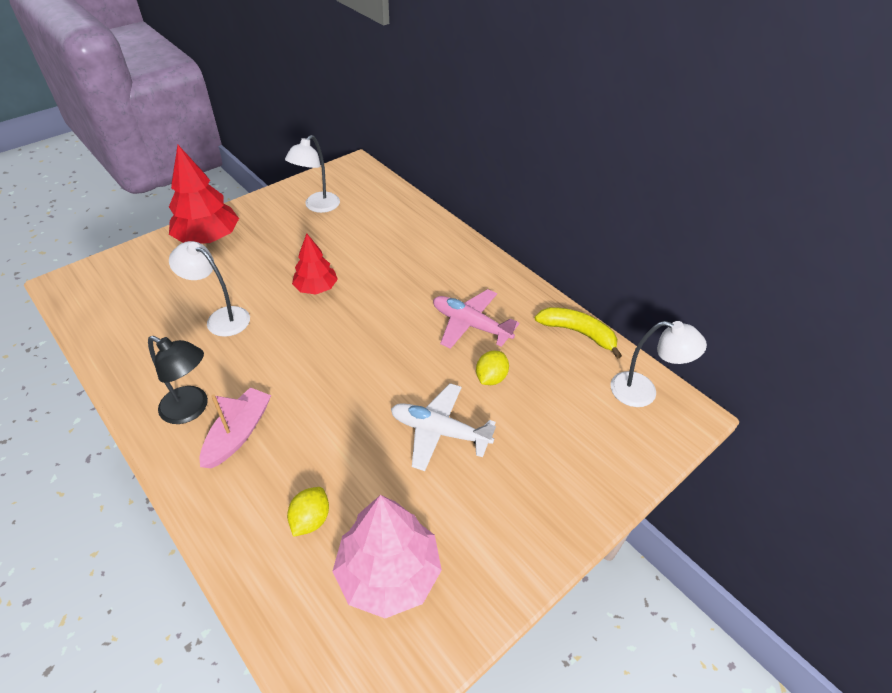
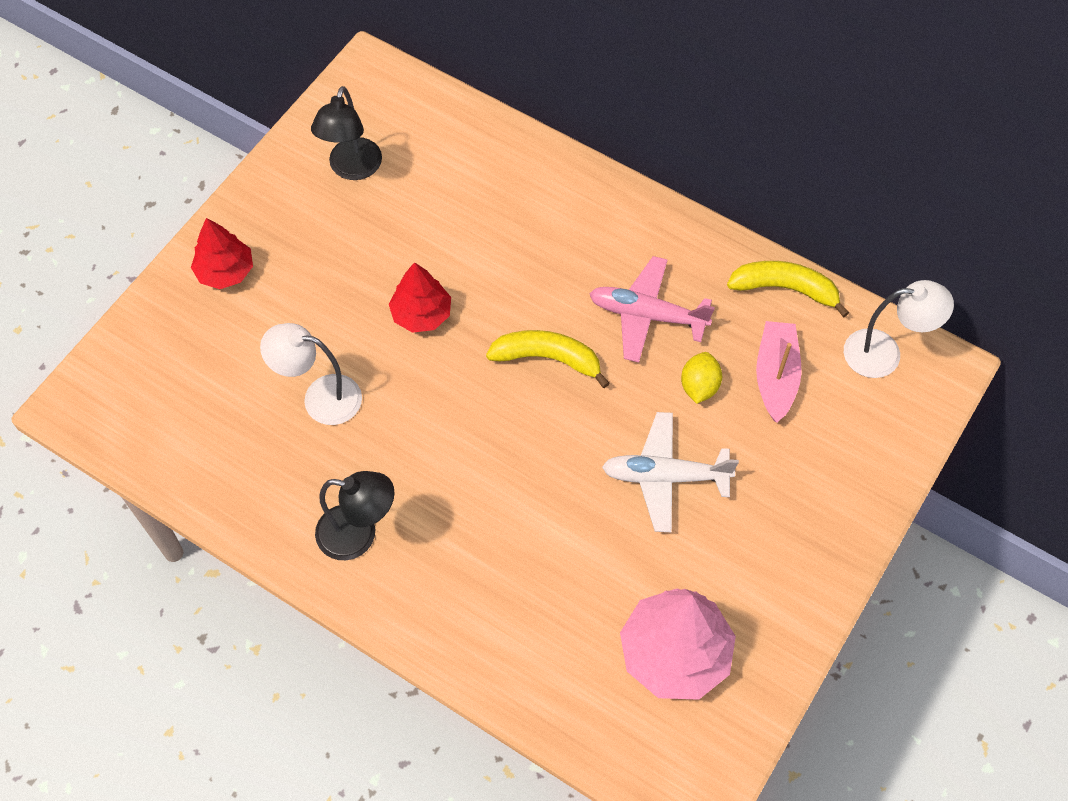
camera: 15 degrees left, 15 degrees up
(208, 238) = (225, 271): red tree -> red tree, size x0.62
(238, 433) = (432, 548): pink boat -> pink boat (775, 376)
(310, 519) = (567, 623): yellow lemon -> none
(317, 206) = (352, 169): white lamp -> black lamp
(388, 333) = (548, 358): none -> yellow banana

